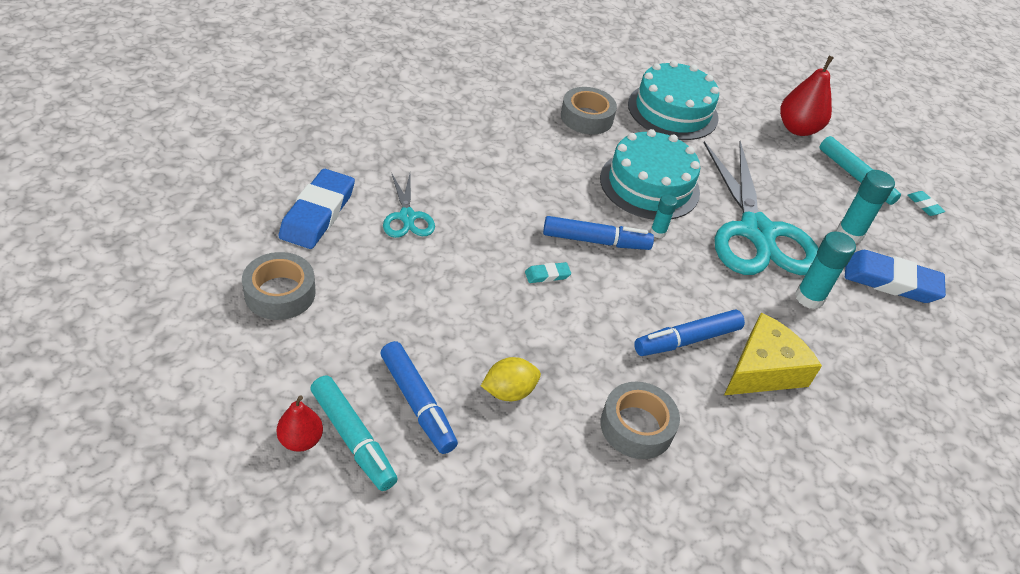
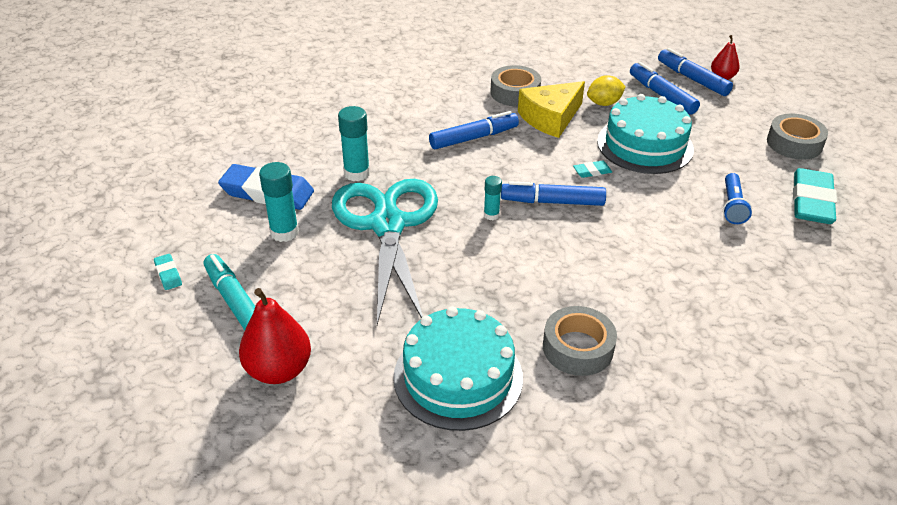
camera: 175 degrees left, 5 degrees down
(318, 213) = (811, 201): blue eraser -> turquoise eraser
(353, 438) = (692, 79): turquoise marker -> blue marker
(407, 217) = (732, 206): turquoise scissors -> blue flashlight
(649, 185) = (497, 263): turquoise cake -> turquoise cake (645, 145)
(763, 369) = (416, 125): yellow cheese -> yellow cheese (550, 118)

